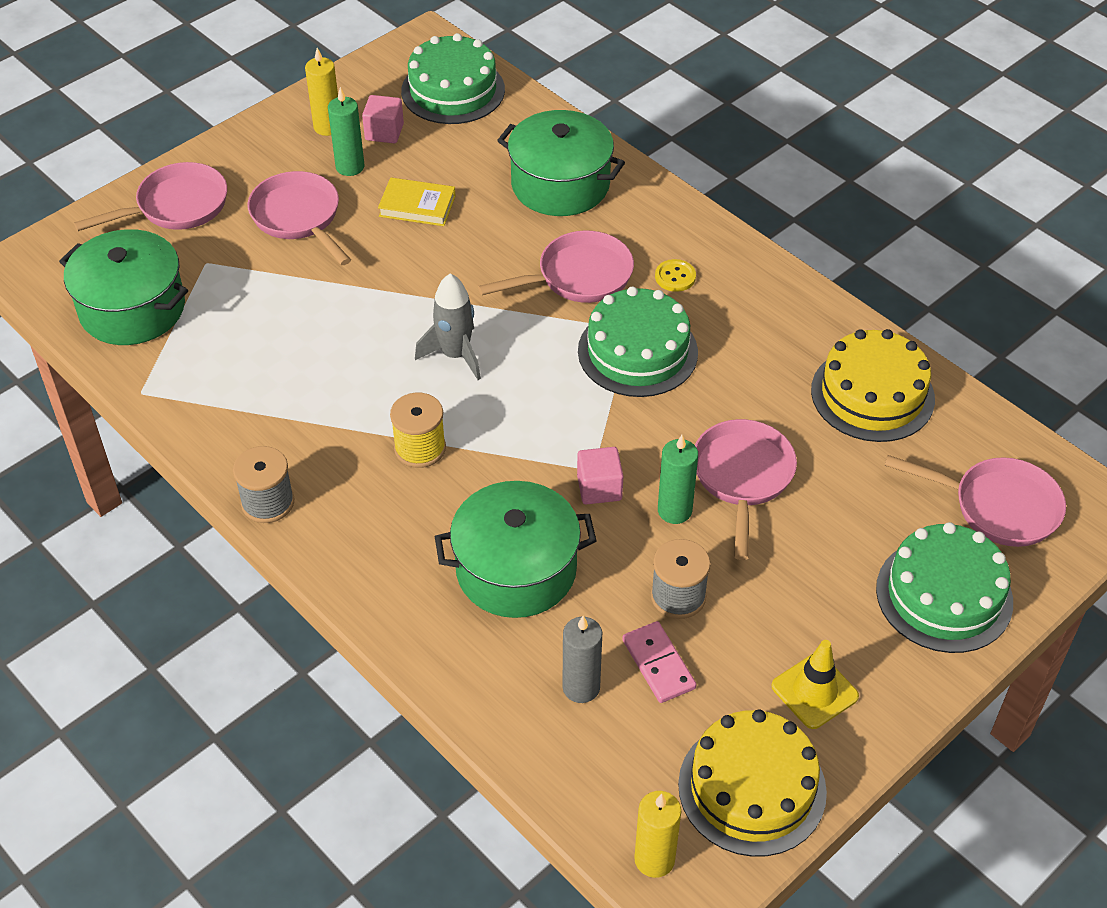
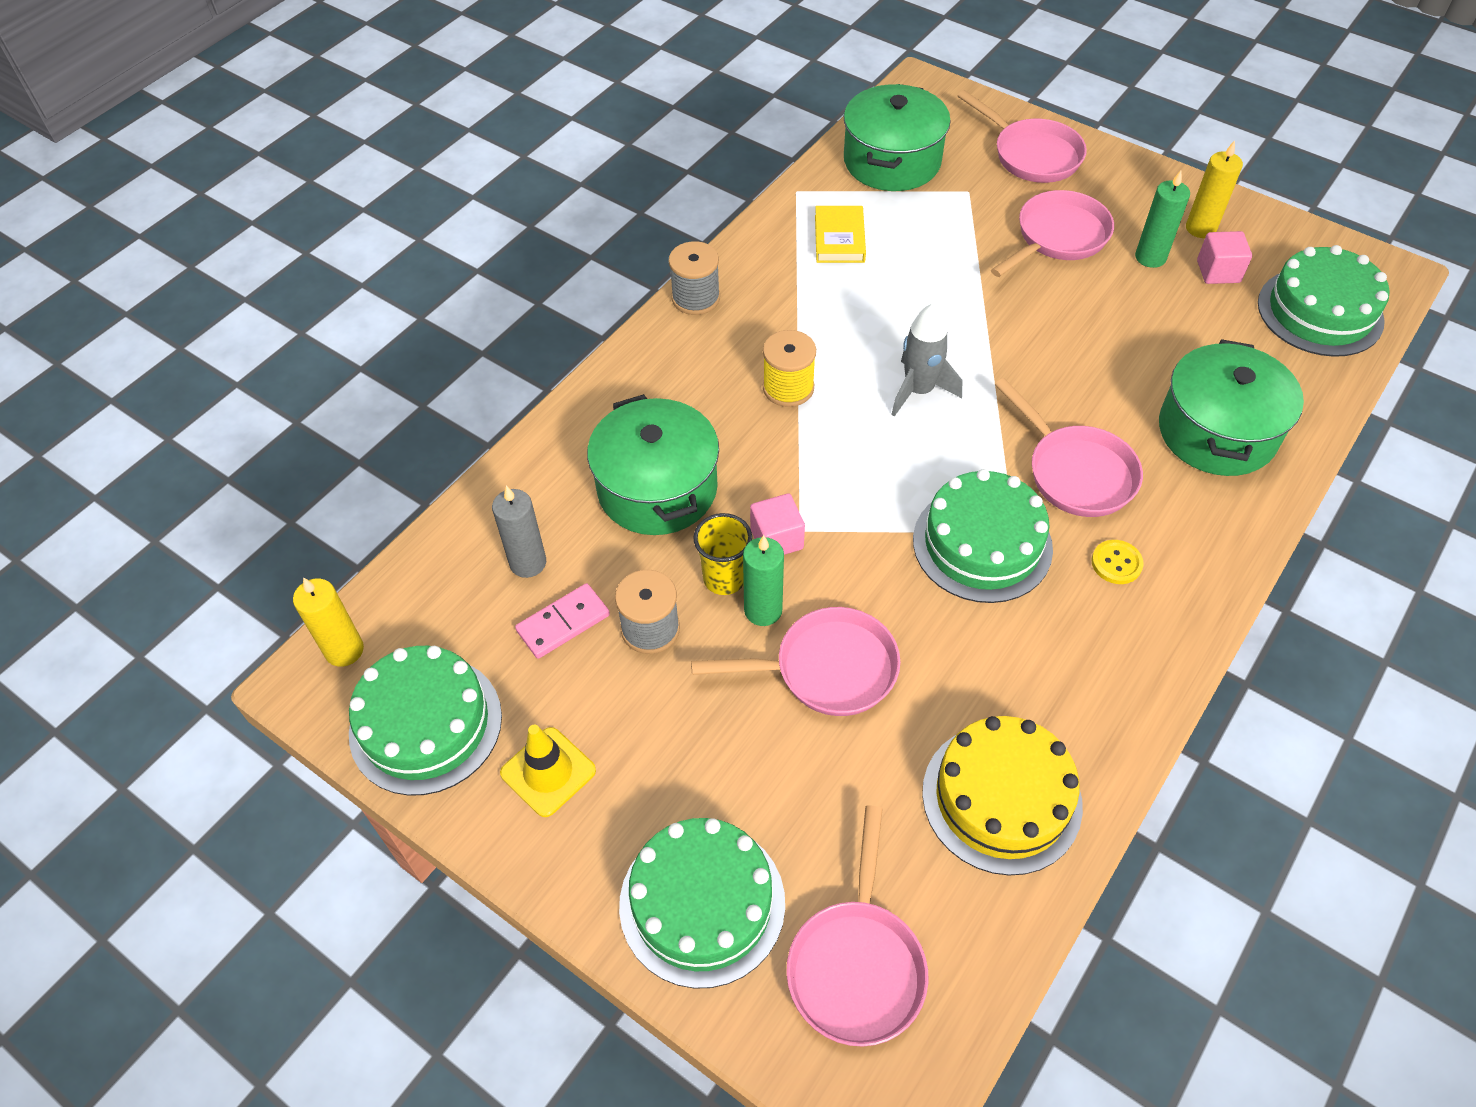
camera: 80 degrees right, 5 degrees up
(417, 206) = (1119, 319): yellow book -> yellow book (839, 239)
(634, 533) = (724, 578): none -> yellow cup
(752, 788) = (426, 724): yellow cake -> green cake

